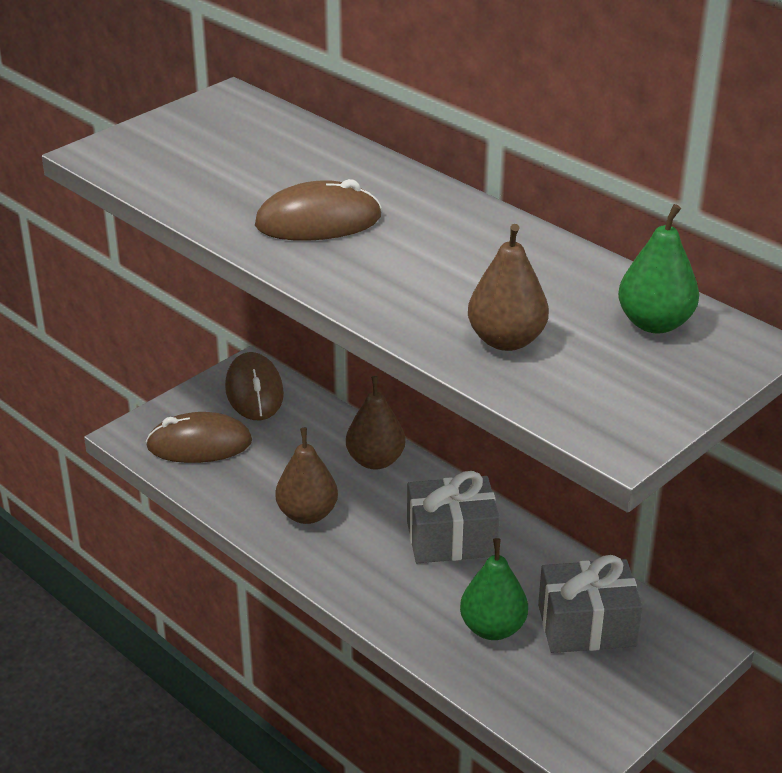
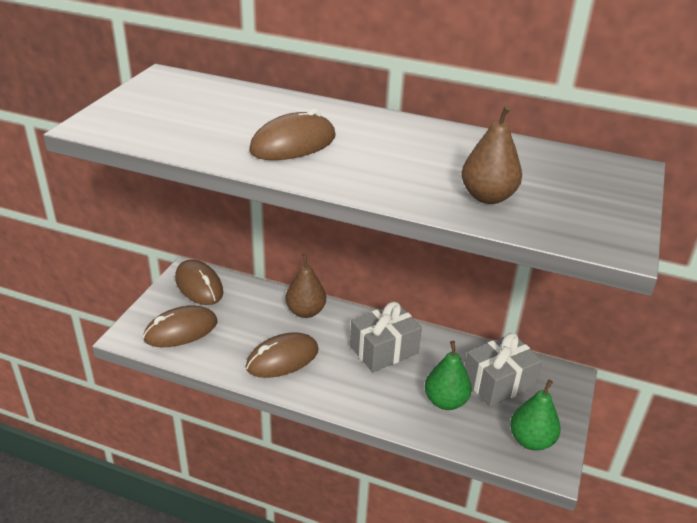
camera: 25 degrees left, 0 degrees up
(307, 514) = (282, 359): brown pear -> brown mouse
(655, 323) = (565, 167): green pear -> green pear (531, 440)

